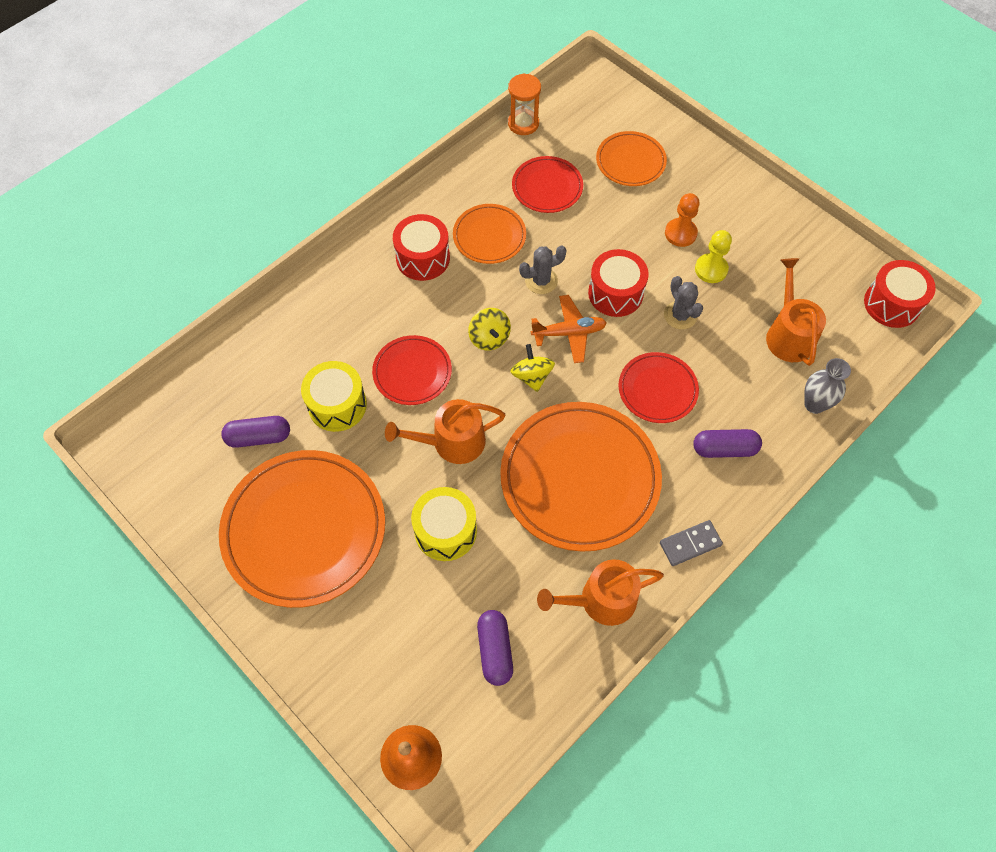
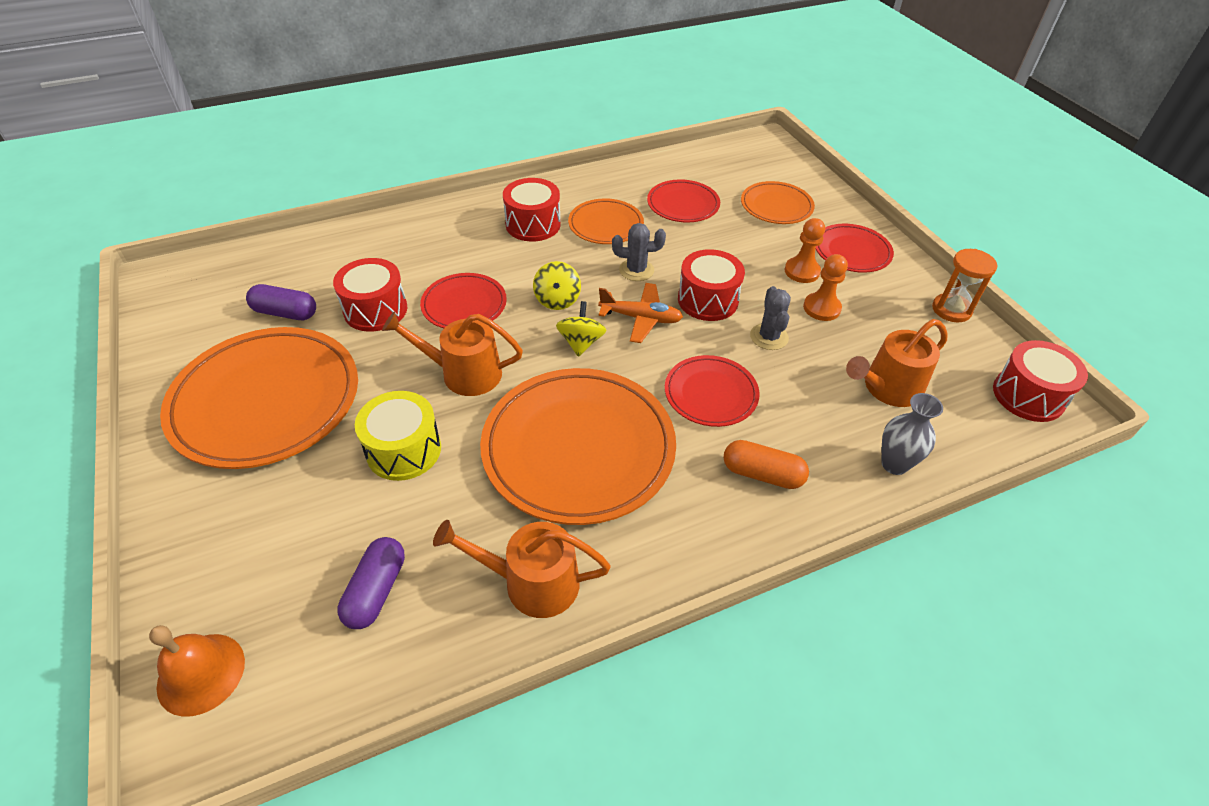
camera: 20 degrees right, 15 degrees down
(337, 405) = (375, 310): yellow drum -> red drum
(523, 123) = (686, 157): orange hourglass -> orange hourglass (951, 309)
(690, 544) = (673, 559): grey domino -> none
(711, 269) = (821, 308): yellow pawn -> orange pawn
(714, 196) = (852, 252): none -> red plate
(724, 449) = (762, 474): purple capsule -> orange capsule
(788, 334) = (888, 388): orange watering can -> orange watering can turned 135 degrees counterclockwise

